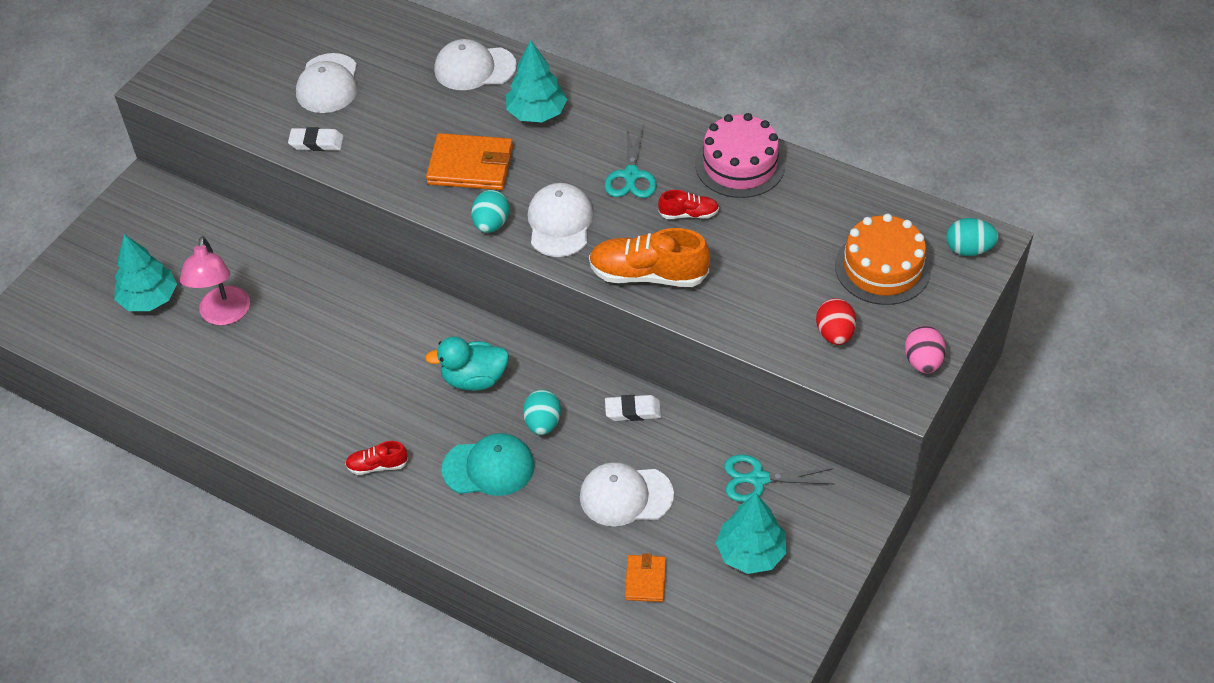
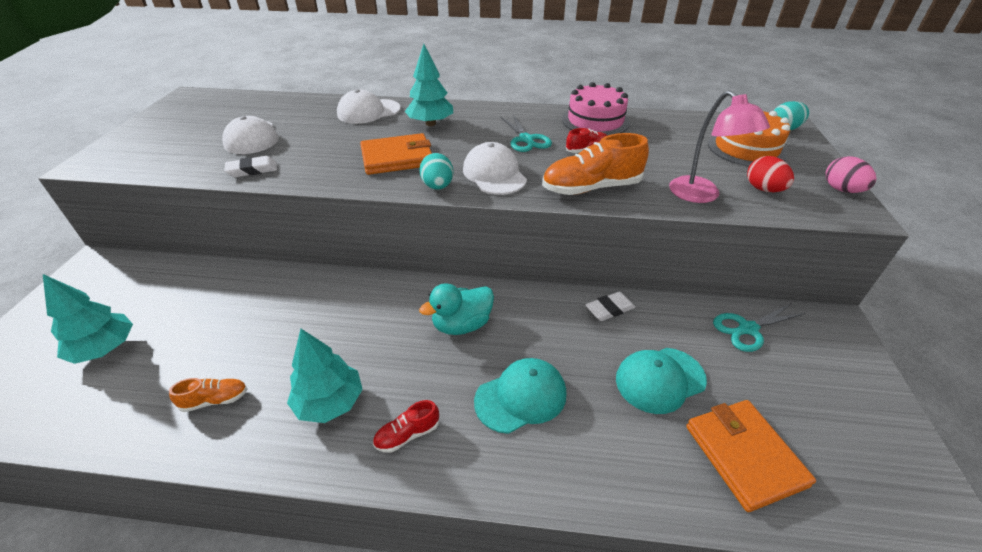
camera: 25 degrees left, 10 degrees down
(223, 315) = (192, 341): pink lamp -> pink lamp (701, 195)
(233, 382) = (215, 400): none -> orange shoe
(543, 423) = (544, 341): turquoise egg -> none
(625, 496) = (660, 379): white cap -> turquoise cap
(645, 580) = (744, 455): orange wallet -> orange wallet, size x1.80
(750, 553) = (802, 392): turquoise tree -> turquoise tree (330, 402)

